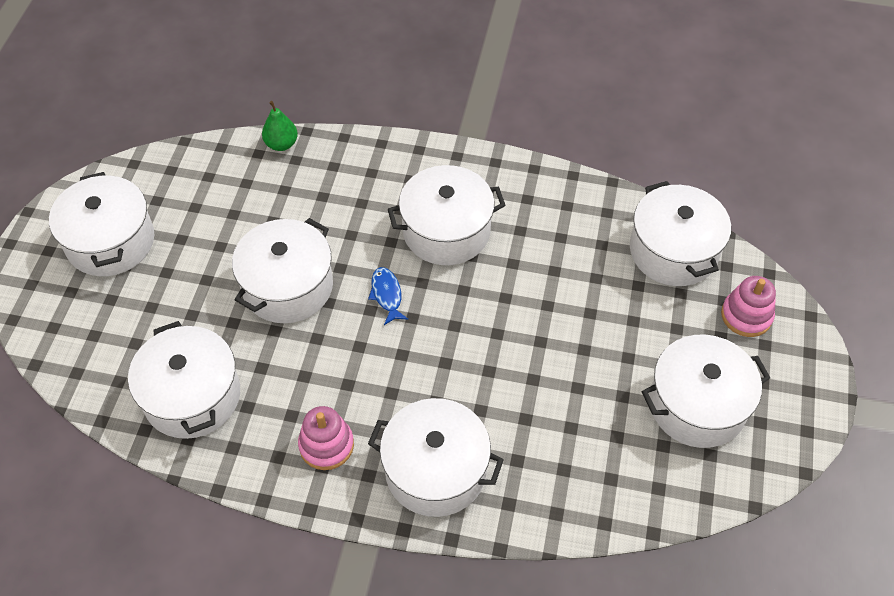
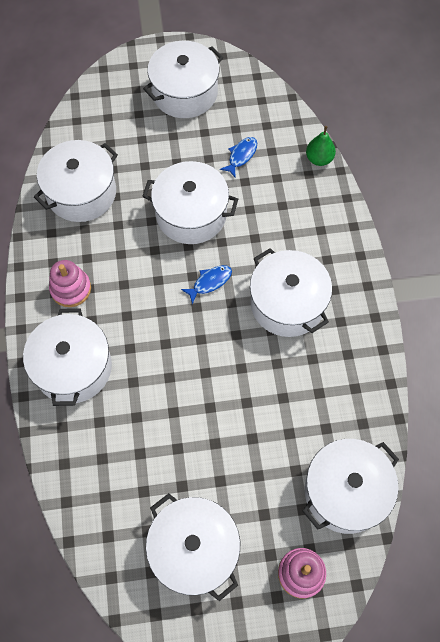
camera: 70 degrees right, 10 degrees up
(235, 213) = (241, 156): none -> blue fish

